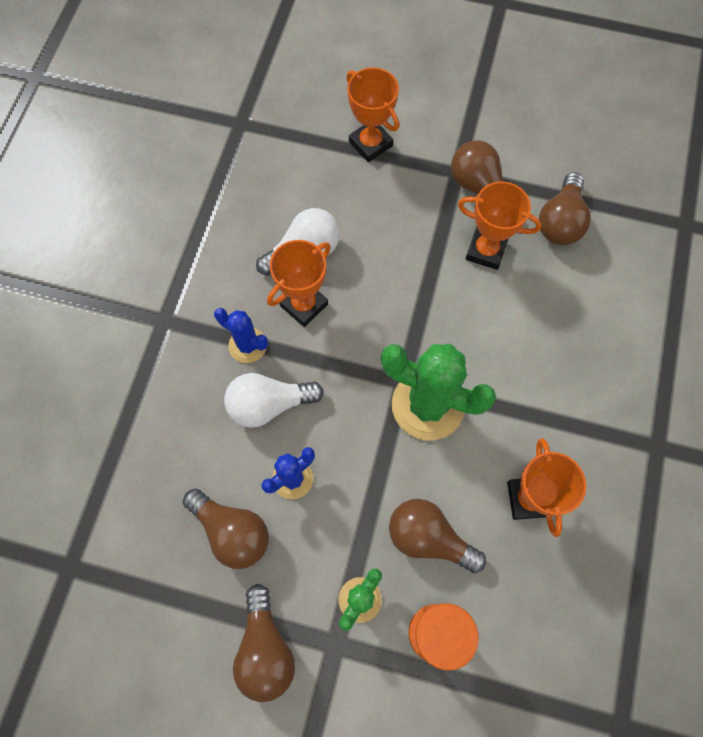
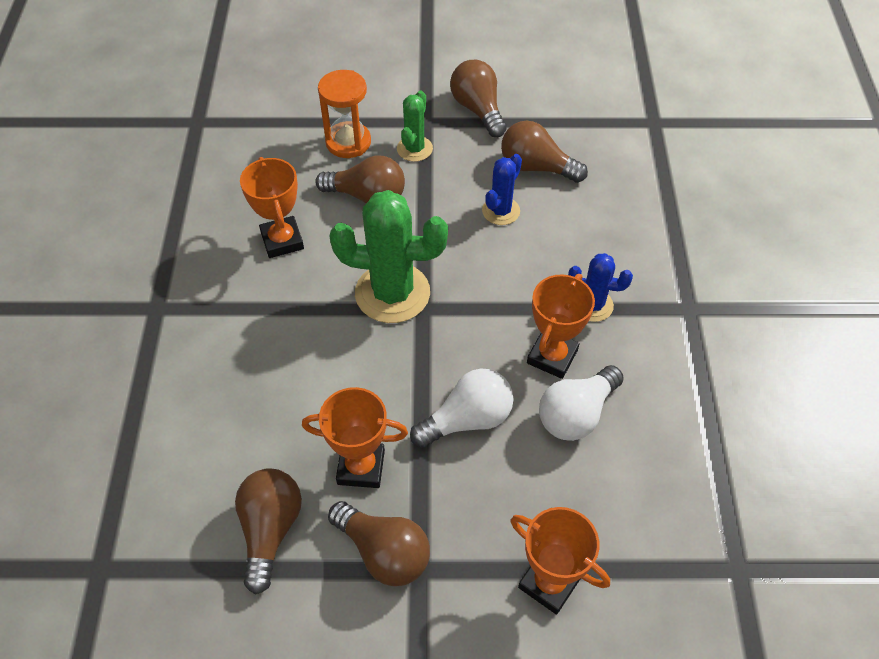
camera: 165 degrees right, 15 degrees down
(269, 404) = (547, 260): white light bulb -> white light bulb (467, 419)

